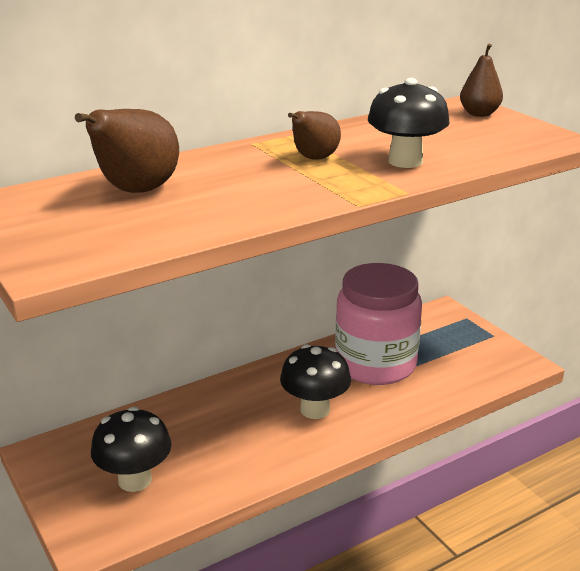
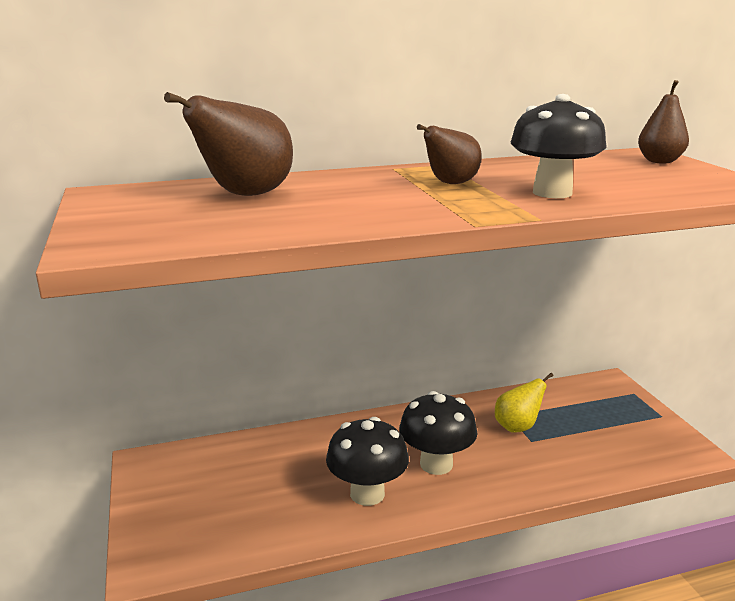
camera: 15 degrees right, 5 degrees down
(135, 480) = (223, 506): black mushroom -> black mushroom (367, 494)
(375, 364) = (517, 427): pink jar -> yellow pear

